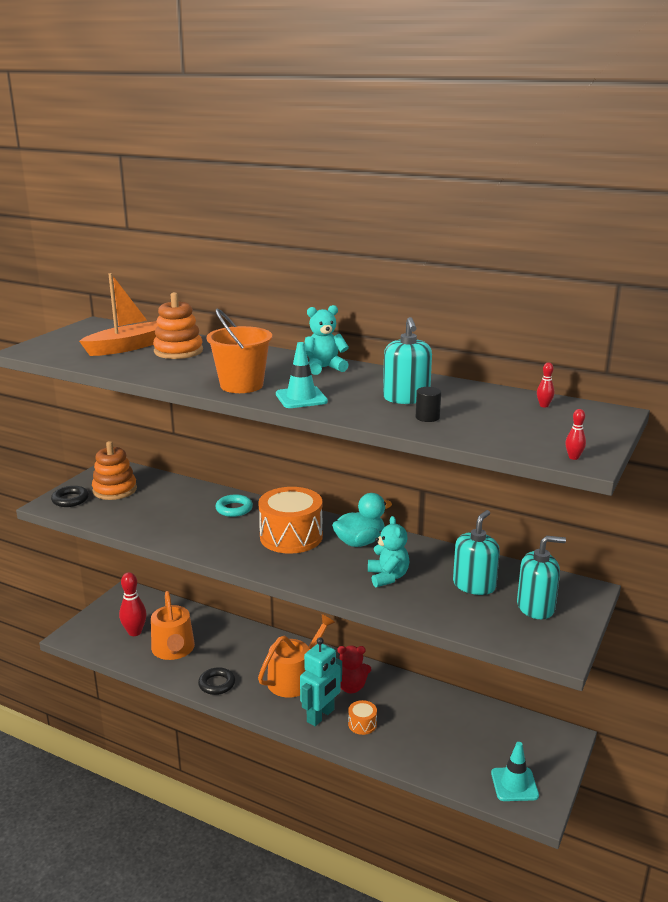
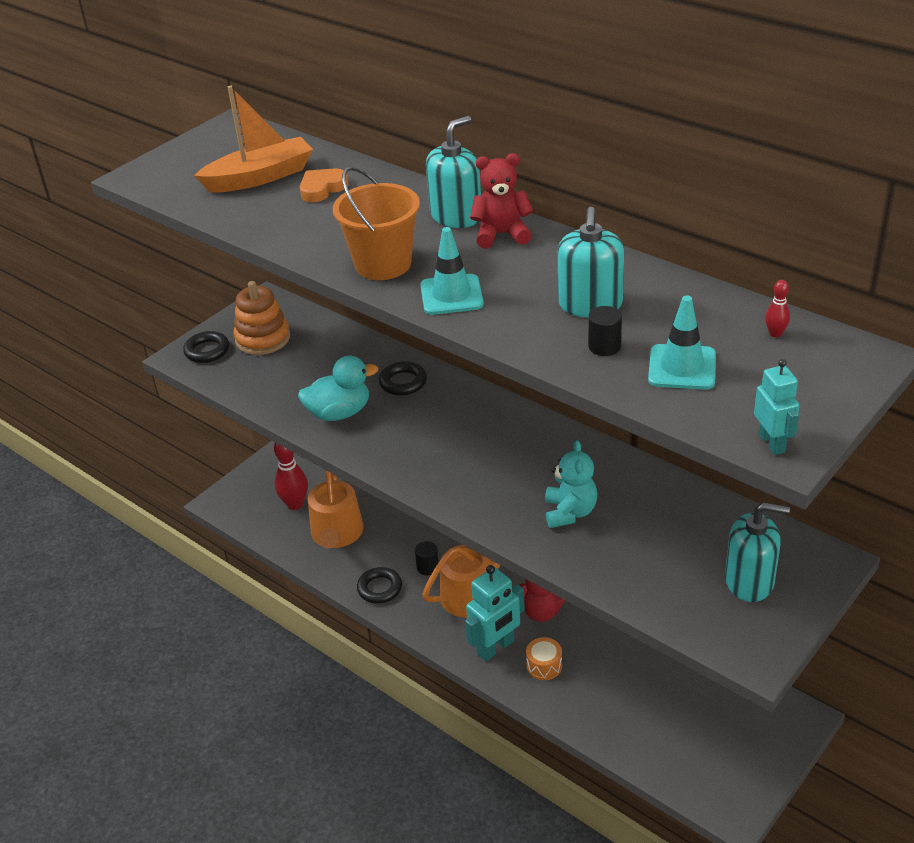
camera: 15 degrees right, 15 degrees up
(178, 351) = (322, 189): orange stacking toy -> orange heart
(234, 509) = (403, 382): turquoise ring -> black ring
(253, 665) = (428, 567): none -> black cylinder
(291, 537) = (464, 435): orange drum -> none
(324, 368) = (501, 234): turquoise teddy bear -> red teddy bear
(360, 542) = (549, 452): turquoise duck -> turquoise duck (339, 413)
(474, 585) = (679, 537): turquoise soap dispenser -> turquoise soap dispenser (456, 216)
(514, 784) = (713, 773): turquoise traffic cone -> turquoise traffic cone (682, 367)
(573, 457) = (772, 443): red bowling pin -> turquoise robot

